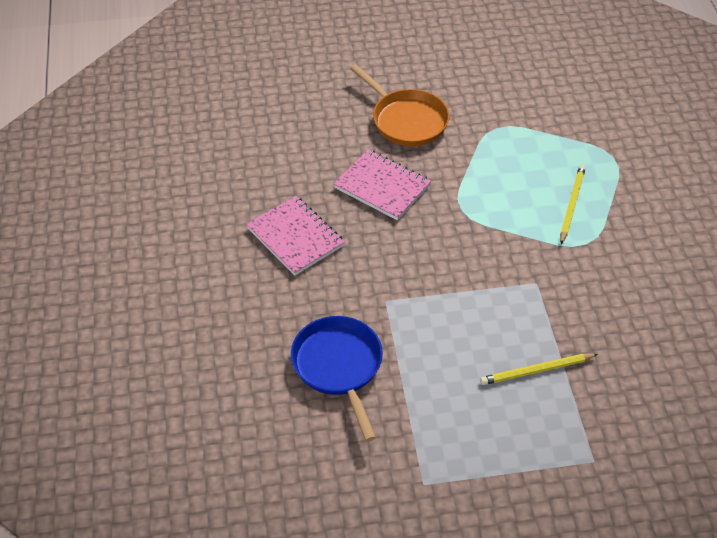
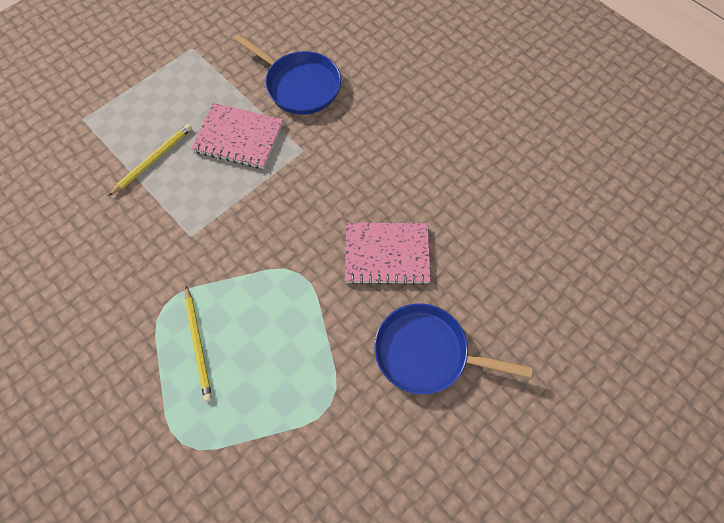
camera: 145 degrees right, 15 degrees up
(295, 237) = (415, 162): pink notebook -> pink notebook (238, 138)
(406, 120) = (427, 353): orange pan -> blue pan

